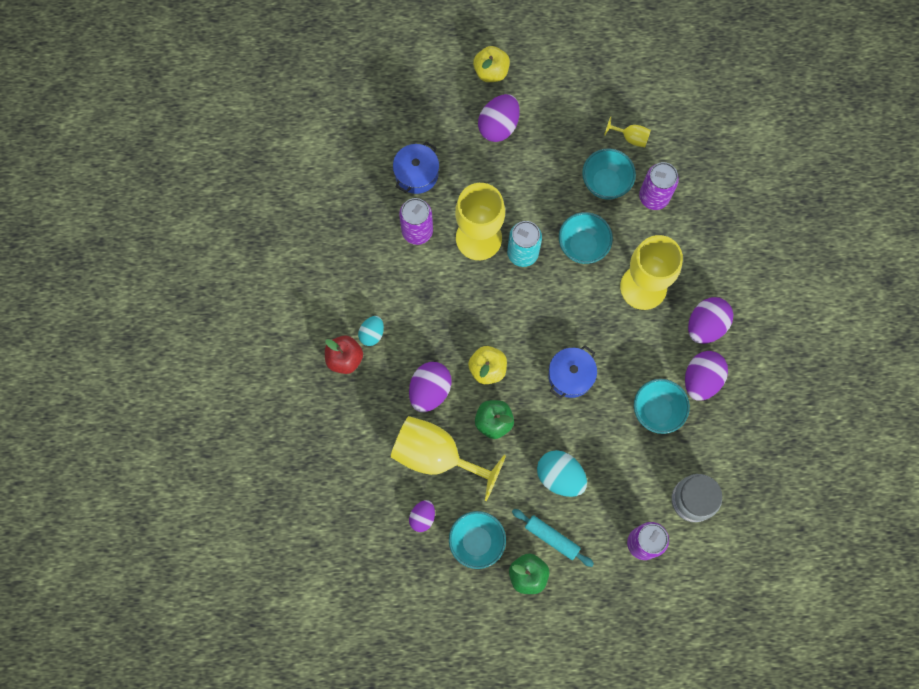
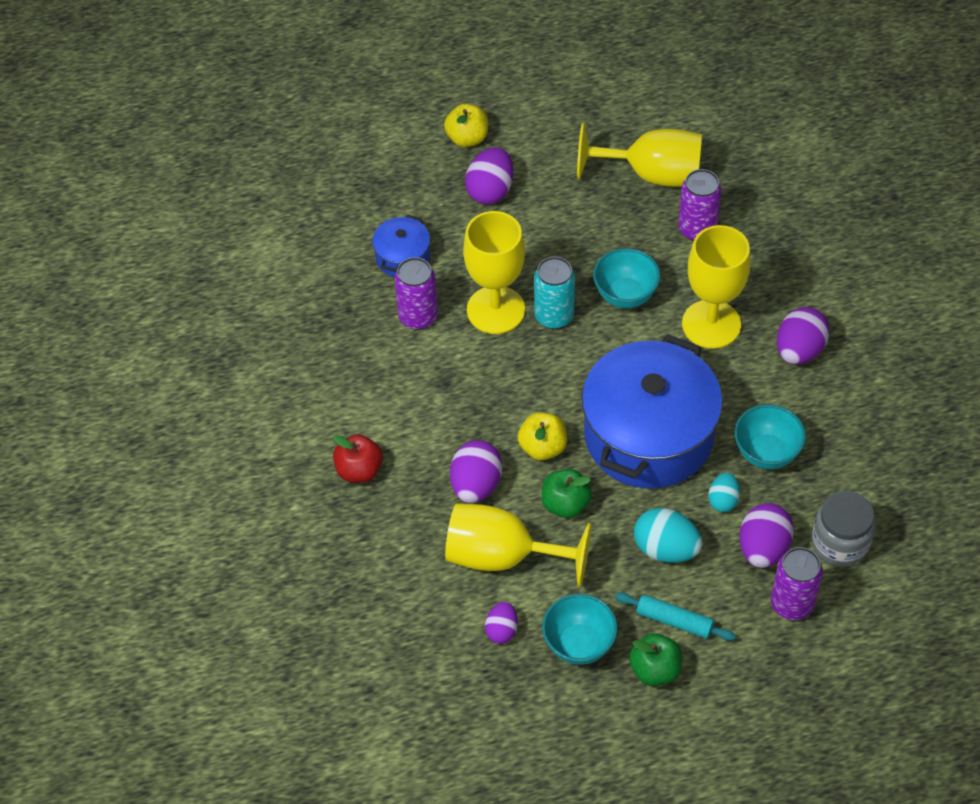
camera: 10 degrees left, 20 degrees down
(372, 333) = (387, 436): turquoise egg -> turquoise egg (723, 500)
(570, 376) = (648, 435): blue pot -> blue pot, size x2.23
(605, 183) = (635, 226): turquoise bowl -> none
(630, 137) = (652, 174): yellow goblet -> yellow goblet, size x2.29
(701, 379) = (811, 409): purple egg -> purple egg (763, 548)

